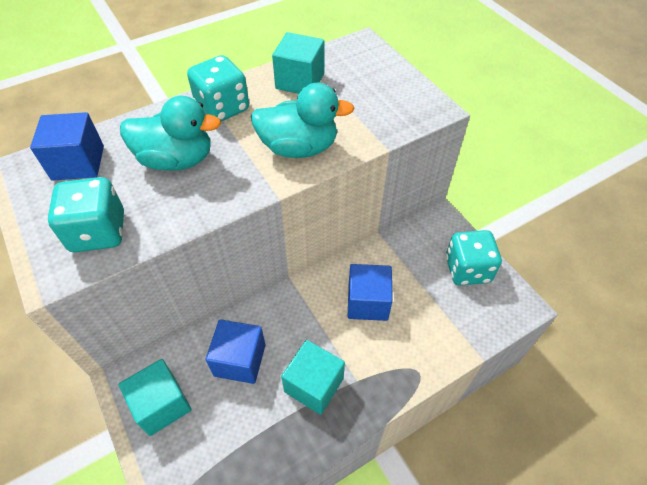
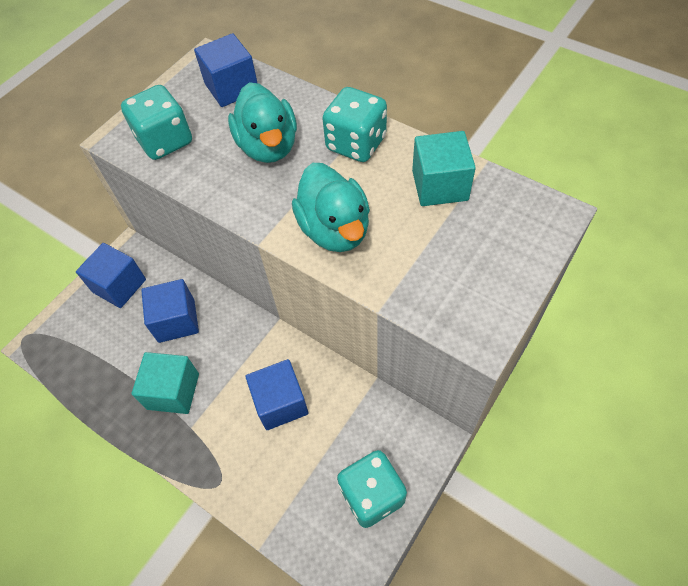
camera: 70 degrees right, 5 degrees up
(162, 404) = (119, 286): turquoise cube -> blue cube

